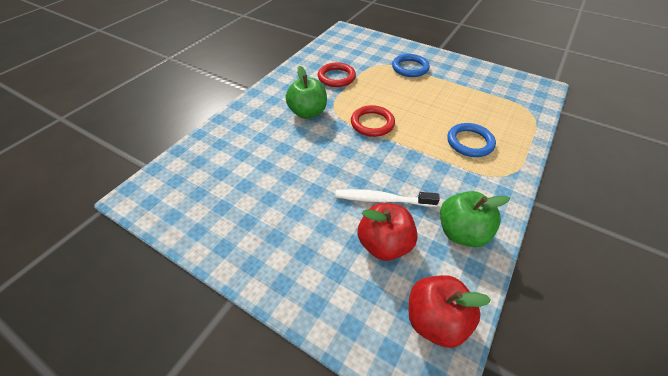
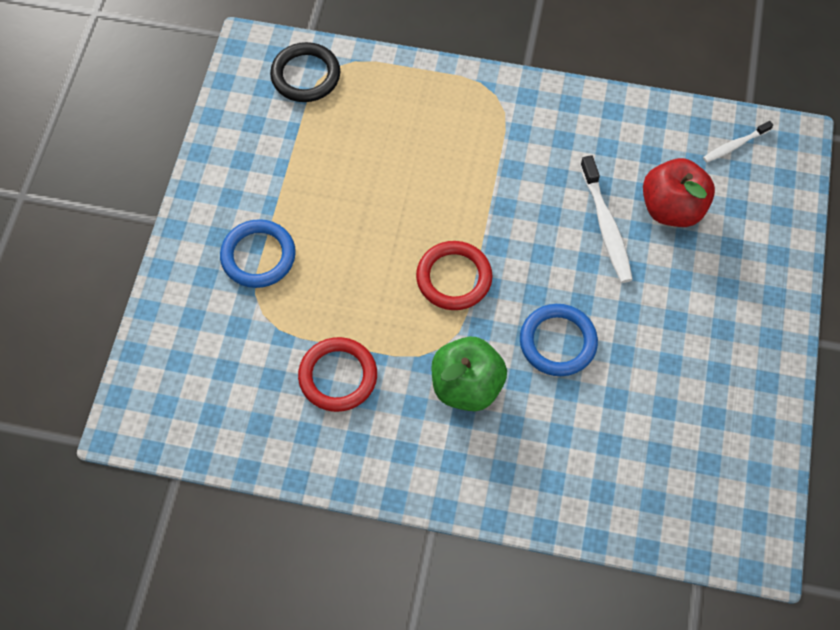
camera: 110 degrees left, 15 degrees up
(435, 319) = (734, 145): red apple -> white toothbrush
(461, 232) = (615, 134): green apple -> none
(470, 142) = (444, 140): blue ring -> blue ring (558, 342)
(524, 101) = (305, 75): none -> black ring

